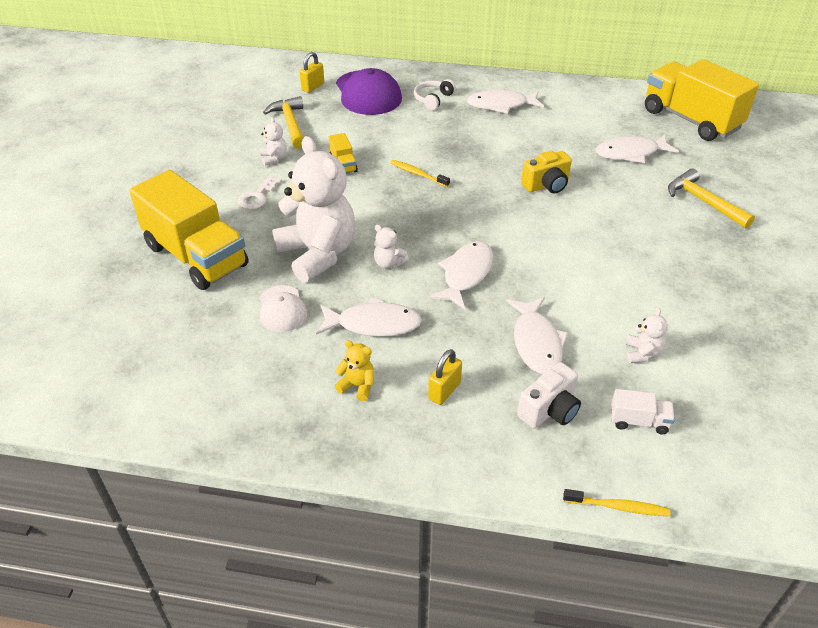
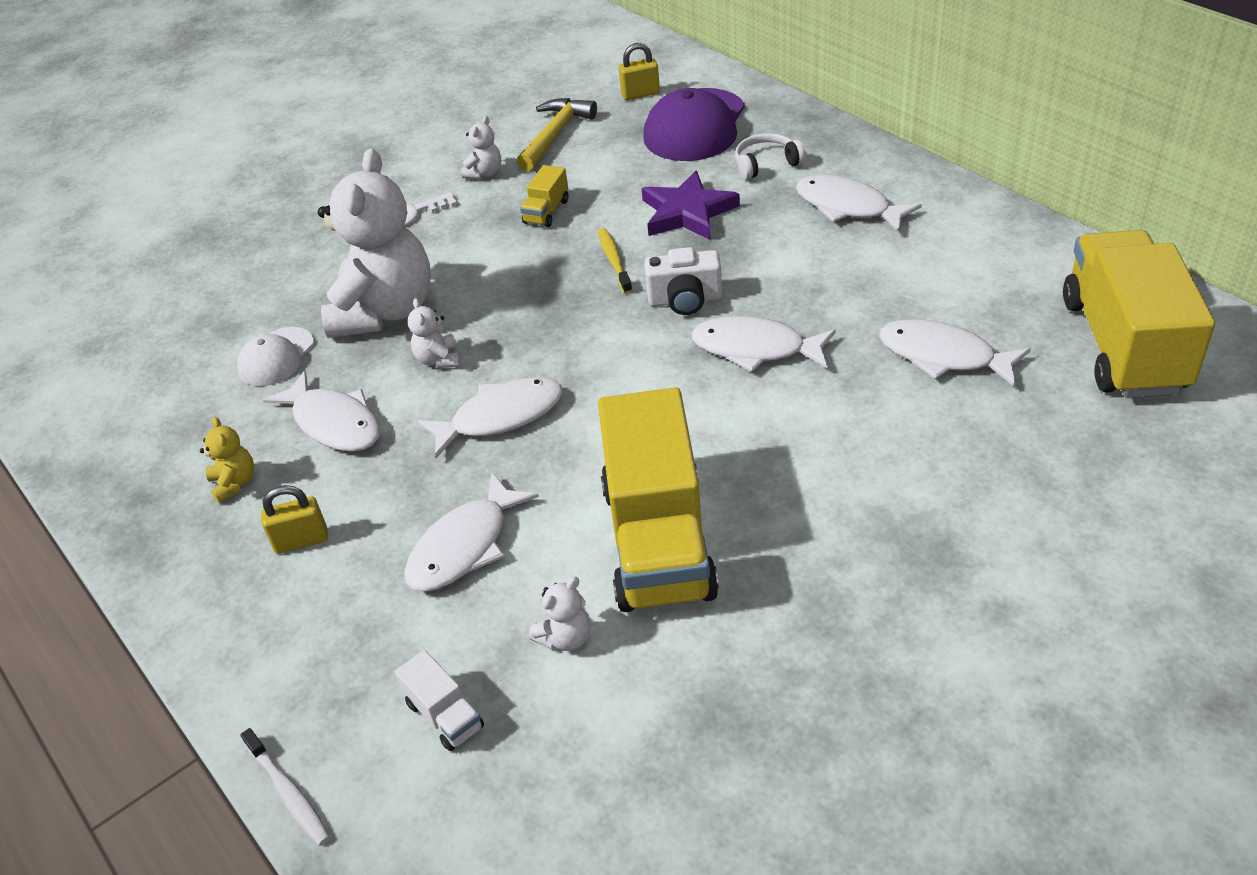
camera: 45 degrees right, 0 degrees up
(196, 256) = (276, 257): yellow truck -> yellow truck (658, 541)
(424, 136) = (687, 212): none -> purple star
(546, 185) = (755, 349): yellow camera -> white fish
(549, 410) = (371, 634): white camera -> white camera (685, 300)
(618, 507) = (289, 793): yellow toothbrush -> white toothbrush
(703, 201) = (954, 481): yellow hammer -> none

